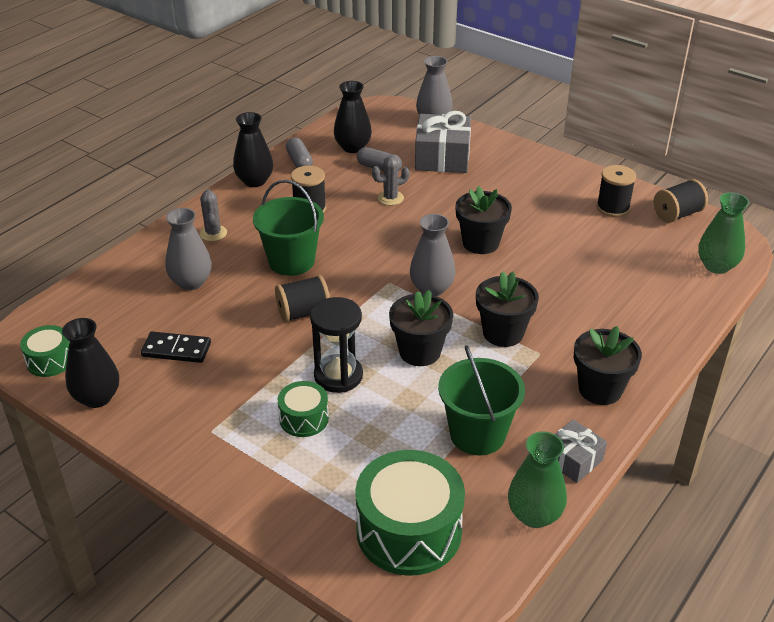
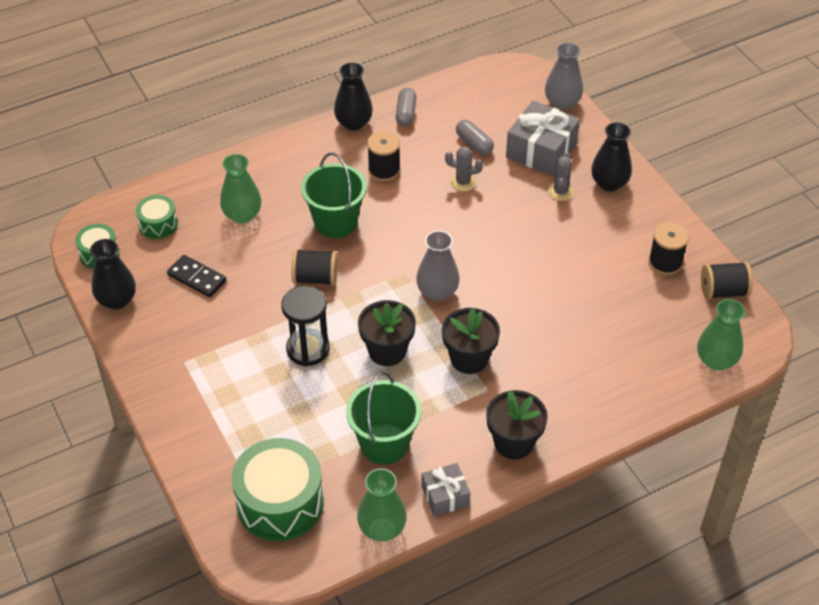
camera: 25 degrees right, 10 degrees up
(191, 282) = (242, 215): grey vase -> green vase
(213, 233) = (287, 170): grey cactus -> grey cactus (560, 192)
(304, 418) = (259, 377): green drum -> green drum (158, 224)
(353, 147) = (464, 111): black vase -> black vase (609, 183)
(480, 243) = (512, 259): black flower pot -> none

